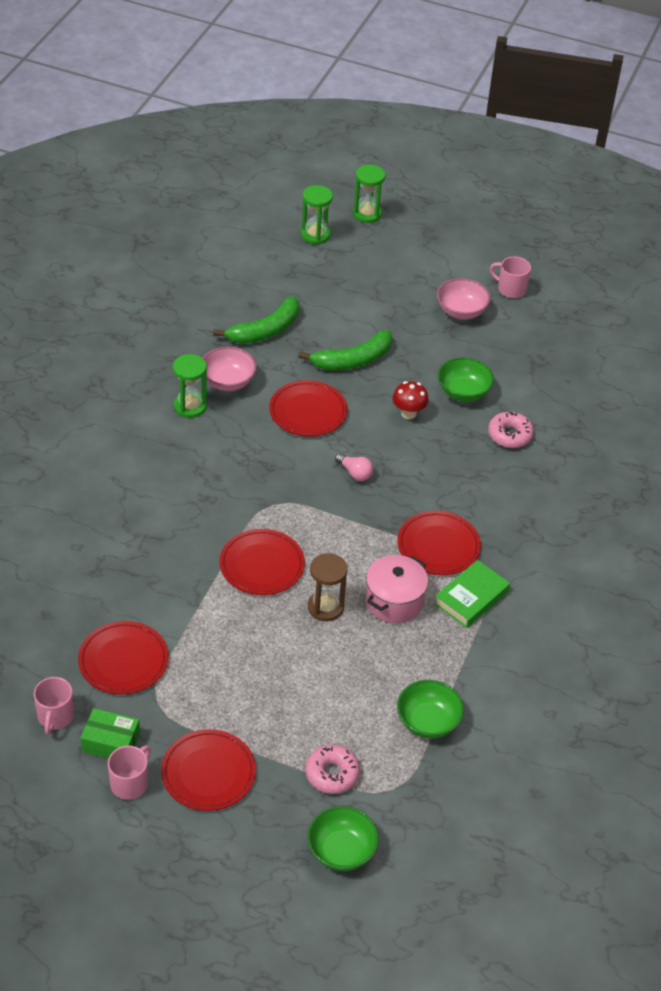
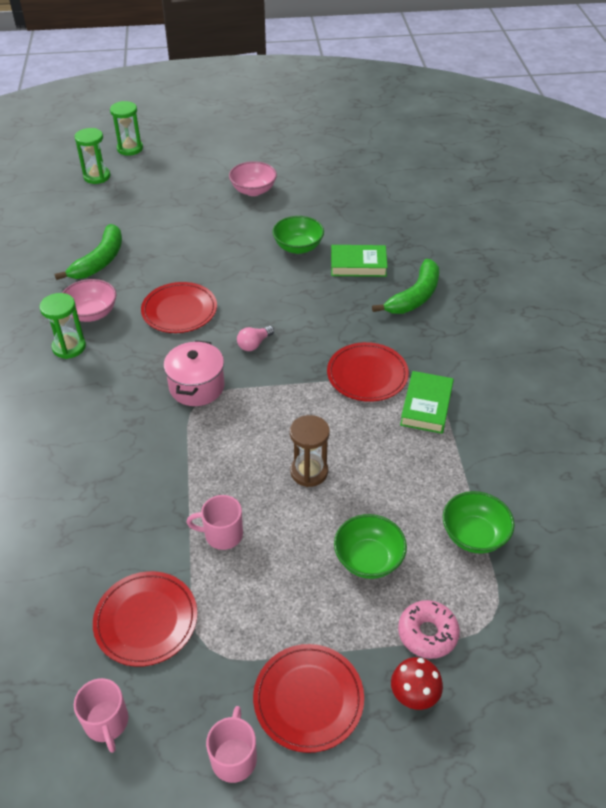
camera: 25 degrees left, 0 degrees up
(111, 742) = (185, 720): green box -> none
(262, 565) = (225, 459): red plate -> none
(341, 851) = (494, 713): green bowl -> green bowl (368, 559)
(353, 360) = (191, 256): green banana -> green banana (415, 296)
(355, 473) = (254, 344): pink light bulb -> pink light bulb turned 120 degrees clockwise
(394, 601) = (365, 439): pink pot -> pink pot (197, 387)
(408, 413) = (266, 279): red mushroom -> red mushroom (413, 696)
(510, 289) = (280, 163): pink mug -> pink mug (222, 534)
(510, 435) = (358, 265): pink donut -> green book

